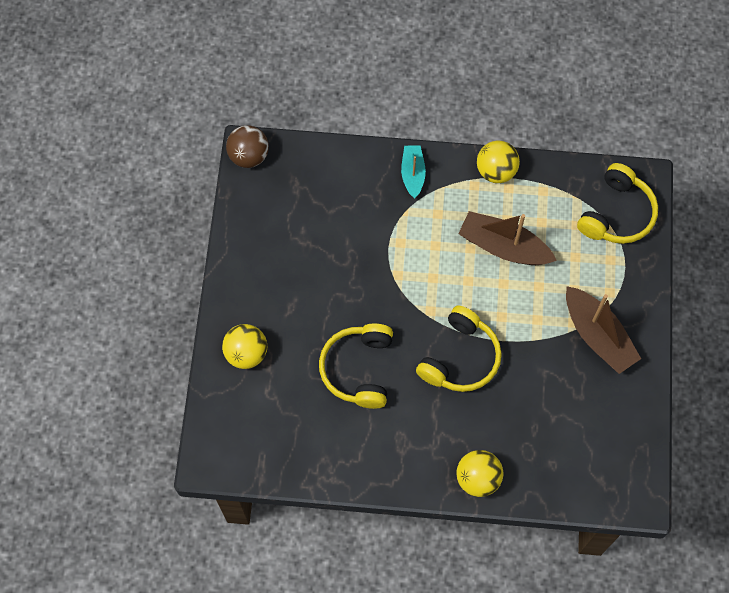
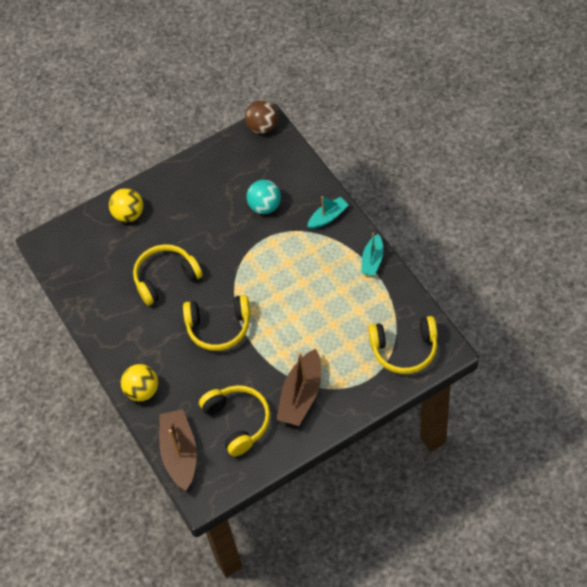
camera: 60 degrees right, 10 degrees down
(350, 220) = (265, 206): none -> turquoise ball
(496, 171) = (372, 260): yellow ball -> turquoise boat
(503, 247) = (320, 300): brown boat -> brown boat (180, 453)
(583, 412) = (238, 422): none -> yellow headphones

